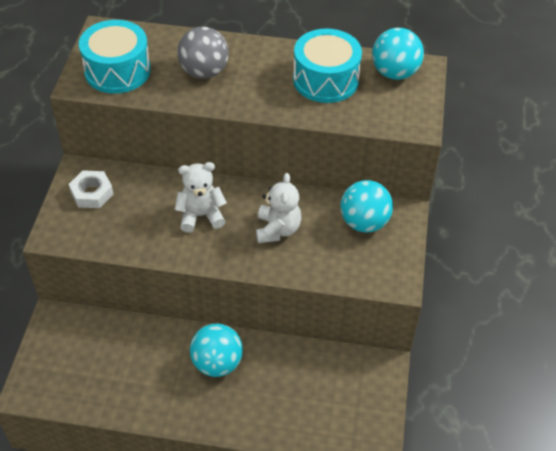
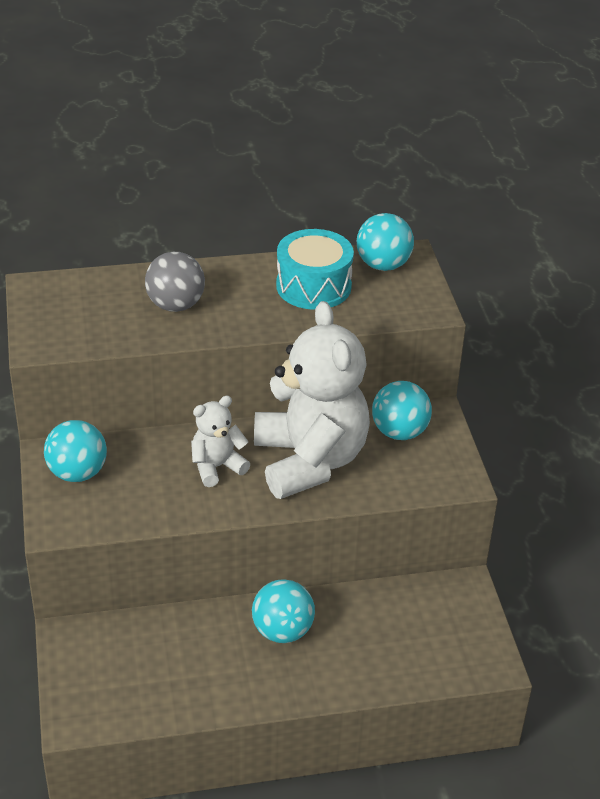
camera: 20 degrees left, 10 degrees down
(92, 193) = (77, 473): white nut -> turquoise ball
(117, 71) = (75, 324): turquoise drum -> none
(277, 229) = (309, 461): white teddy bear -> white teddy bear, size x2.11

